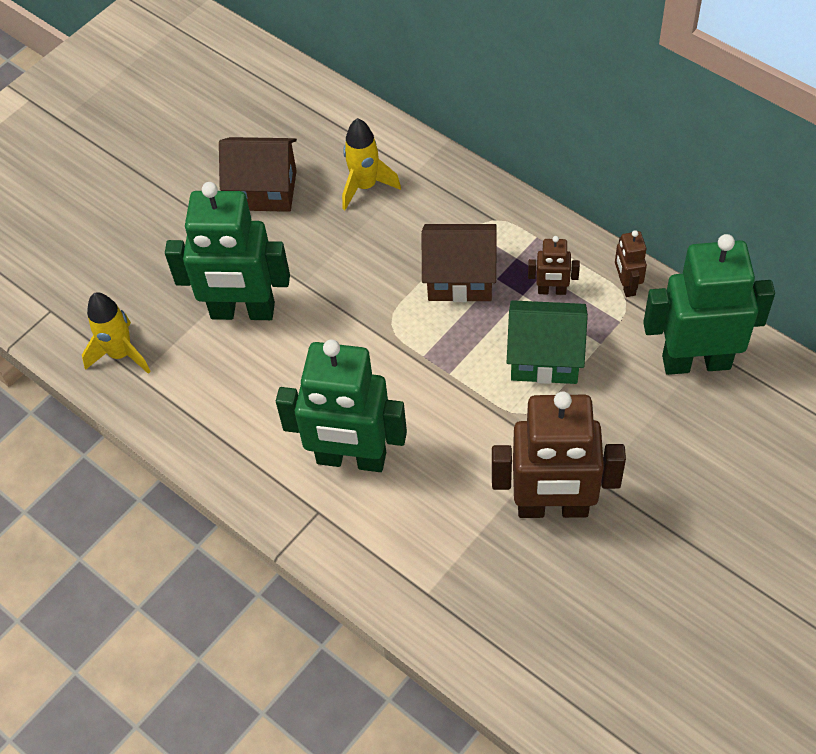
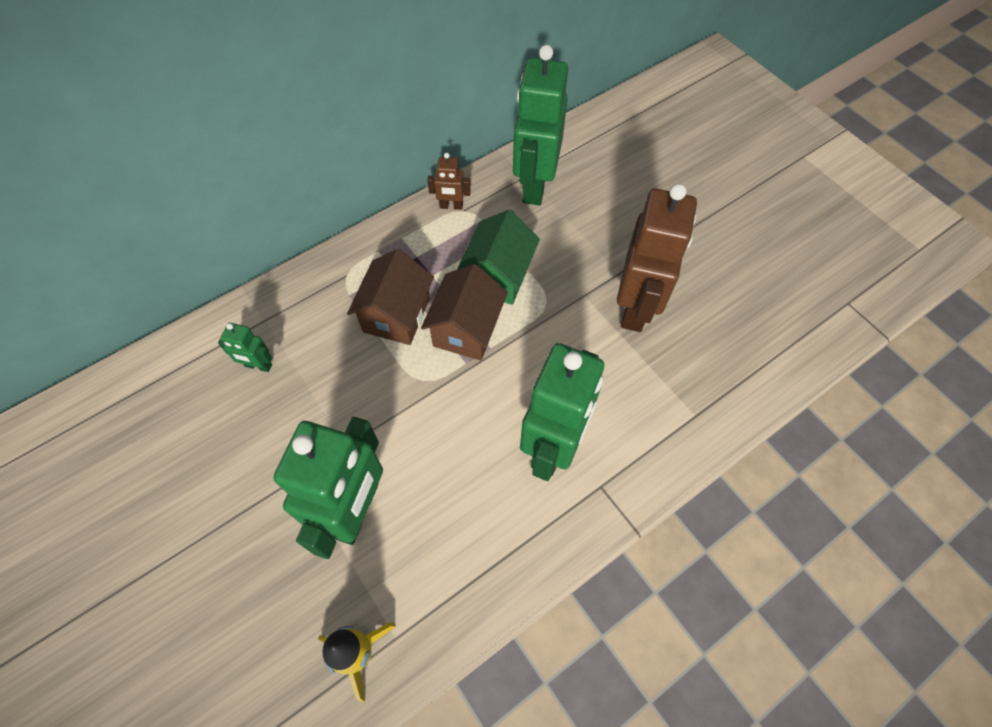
camera: 80 degrees left, 5 degrees up
(264, 190) = (214, 459): brown house -> brown house (466, 329)
(365, 186) = (258, 366): yellow rocket -> green robot
(552, 291) = (436, 254): brown robot -> none

